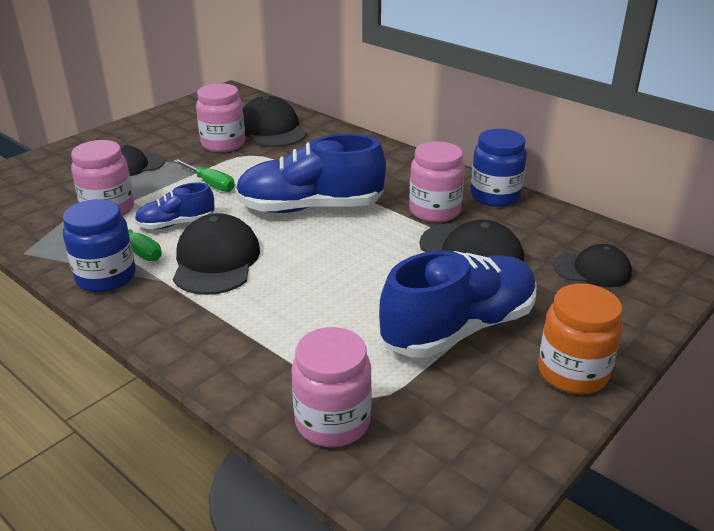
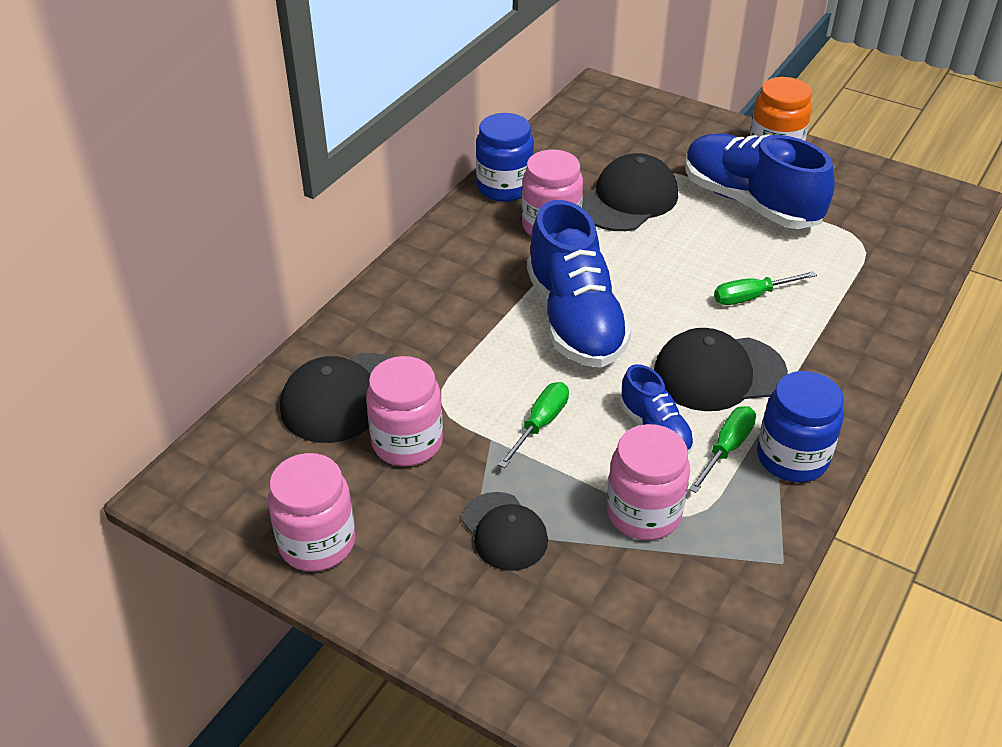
camera: 100 degrees left, 10 degrees up
(303, 297) = (751, 297): none -> green screwdriver
(332, 422) = (899, 257): pink jar -> pink jar (317, 543)
(592, 270) = (627, 135): black cap -> none

